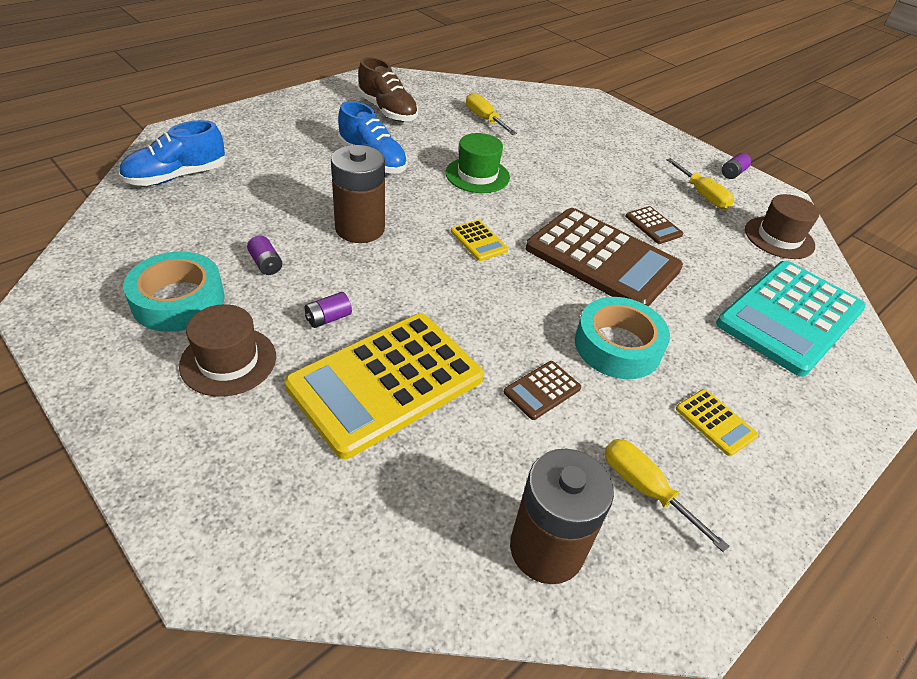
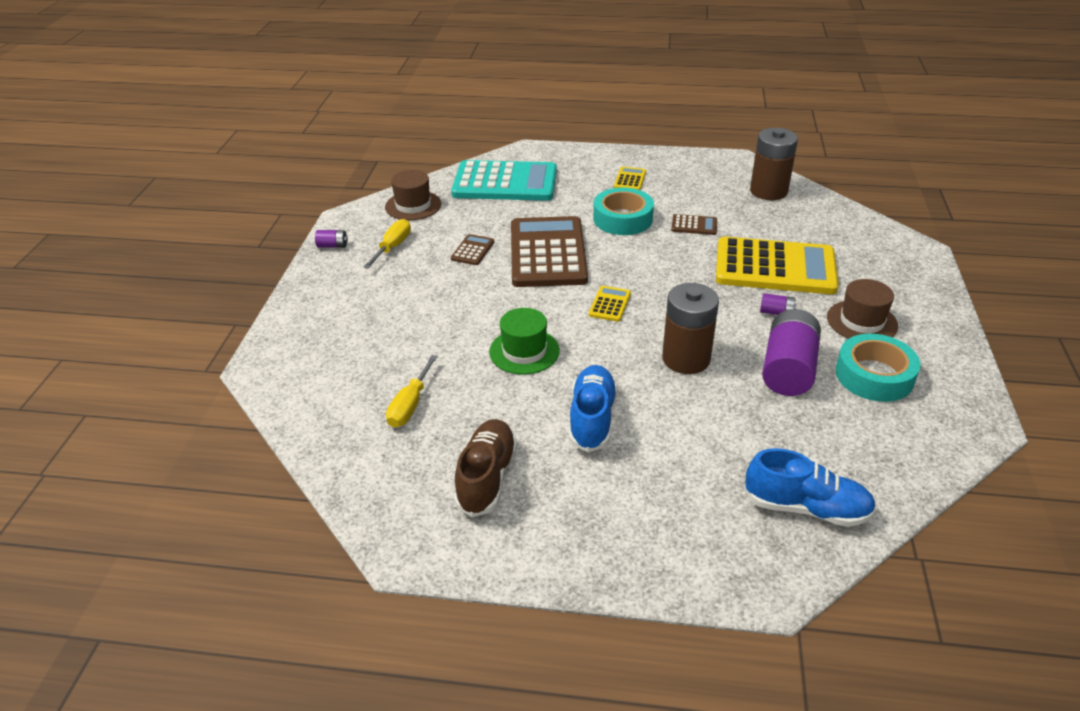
camera: 125 degrees left, 5 degrees down
(266, 264) = (788, 369): purple battery -> purple battery, size x2.33
(645, 489) = (700, 182): yellow screwdriver -> none

